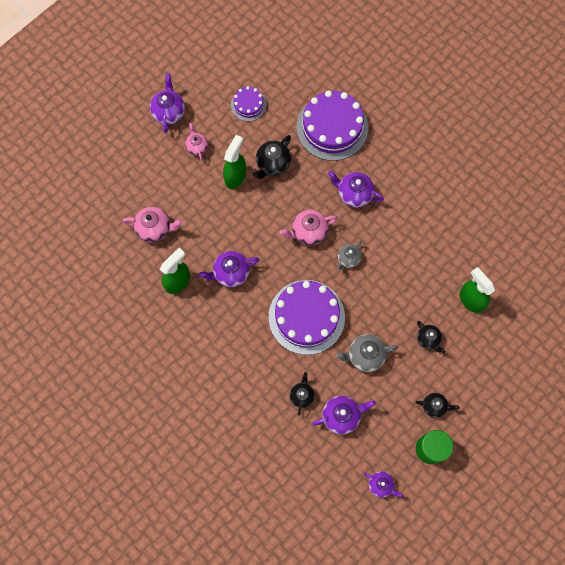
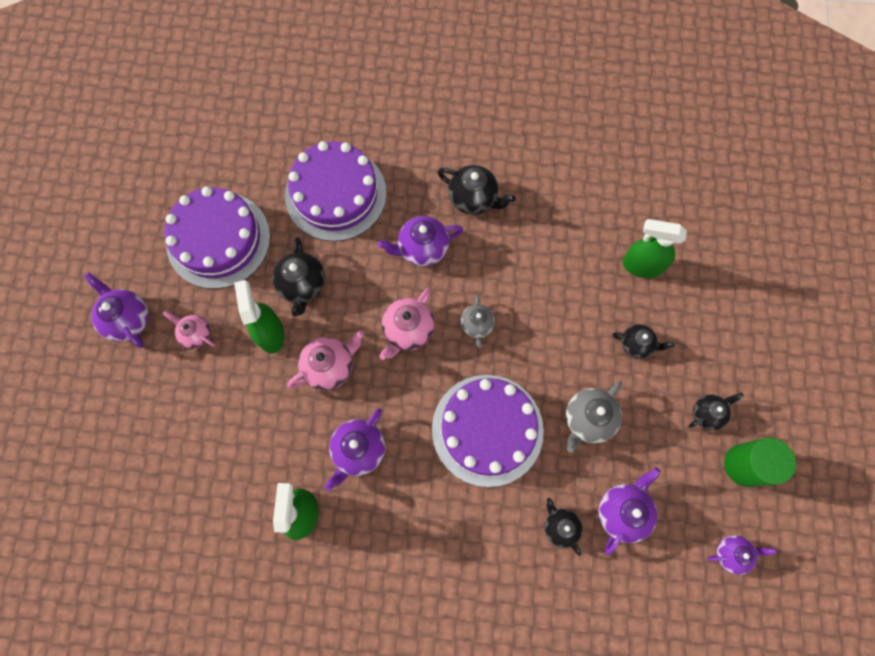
camera: 40 degrees left, 0 degrees up
(155, 229) = (223, 472): pink teapot -> pink teapot (330, 366)
(248, 105) = (218, 240): purple cake -> purple cake, size x1.99
(407, 189) = (473, 199): none -> black teapot

